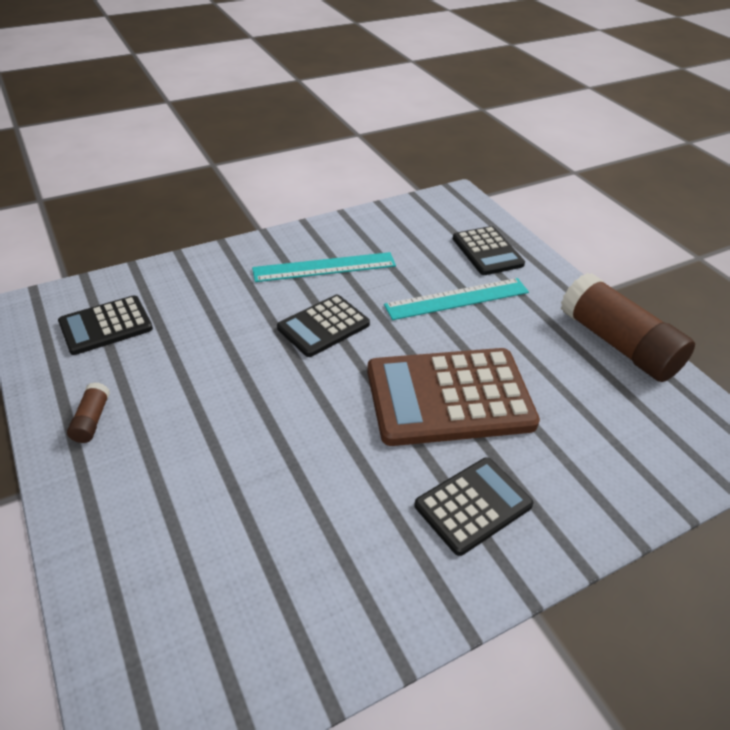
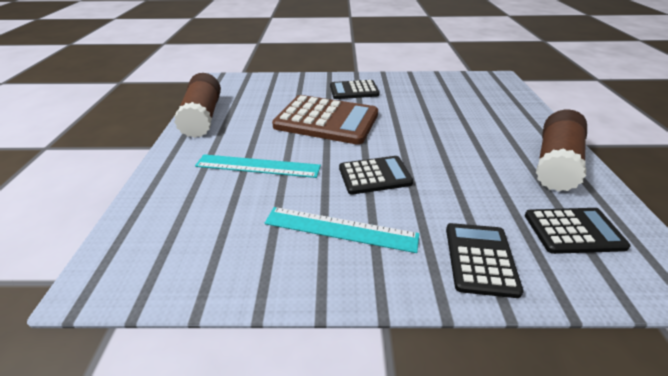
camera: 150 degrees left, 5 degrees down
(92, 420) = (555, 163): brown glue stick -> brown glue stick, size x2.37
(487, 251) = (179, 196): black calculator -> black calculator (480, 259)

